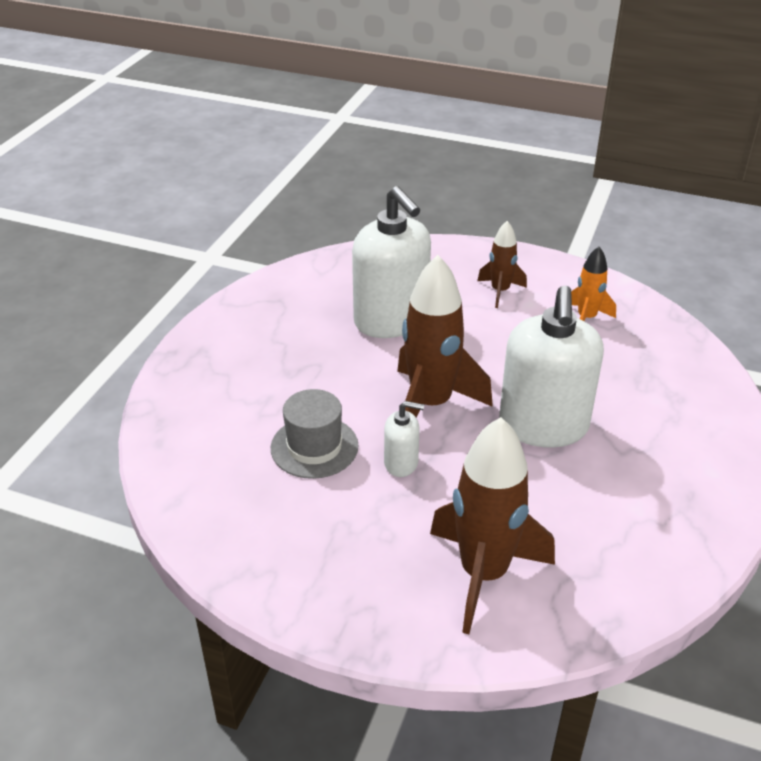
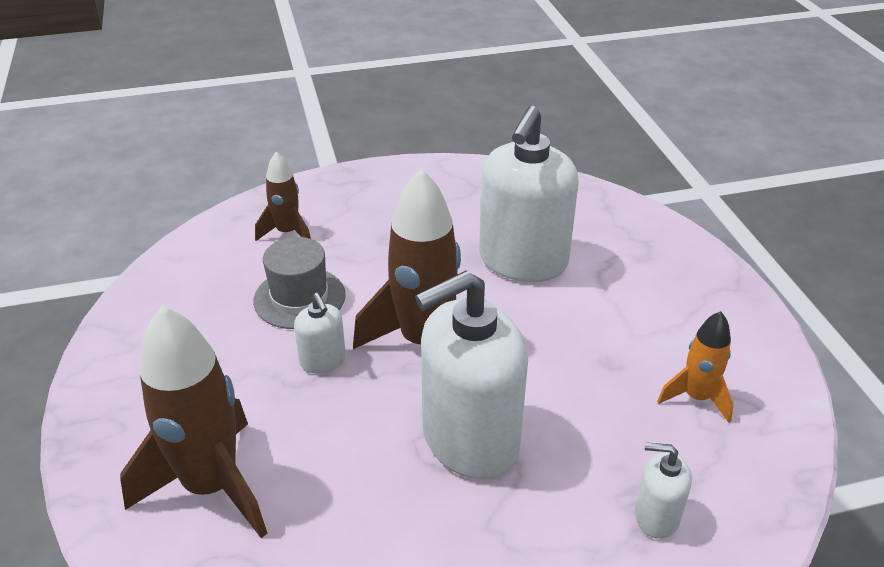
camera: 55 degrees right, 0 degrees up
(500, 291) = (659, 311): brown rocket -> brown rocket (287, 233)
(663, 381) = (656, 516): none -> white soap dispenser

